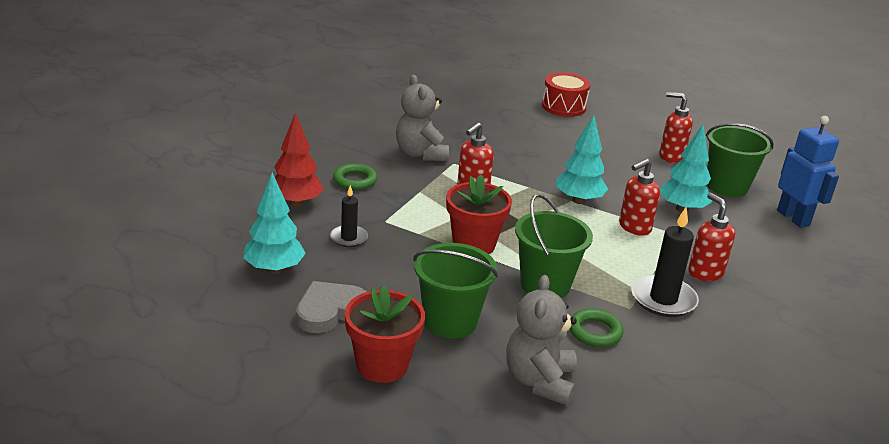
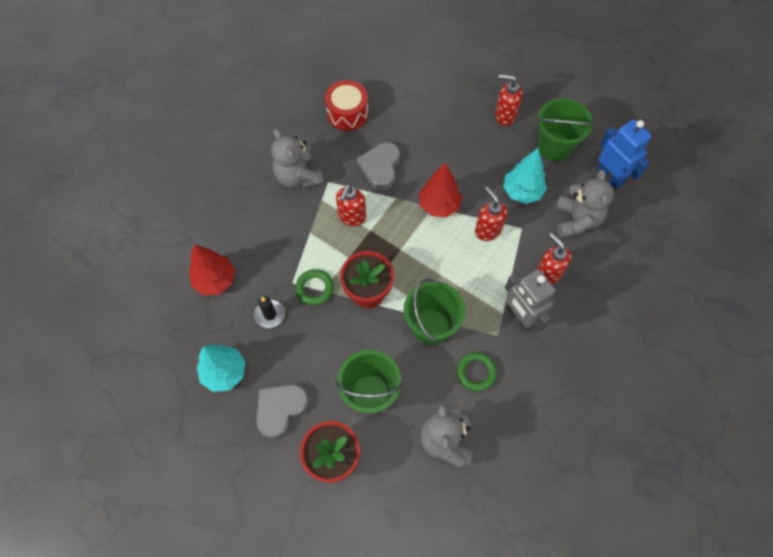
camera: 10 degrees left, 35 degrees up
(355, 180) = (254, 233): green ring -> green ring (314, 288)
(517, 164) = (380, 167): none -> grey heart
(563, 107) = (404, 62): red drum -> red drum (347, 113)
(578, 200) = (439, 205): turquoise tree -> red tree
(634, 228) = (487, 230): red soap dispenser -> red soap dispenser turned 105 degrees clockwise
(663, 299) = (520, 317): black candle -> grey robot
(747, 241) = (576, 220): none -> grey teddy bear

